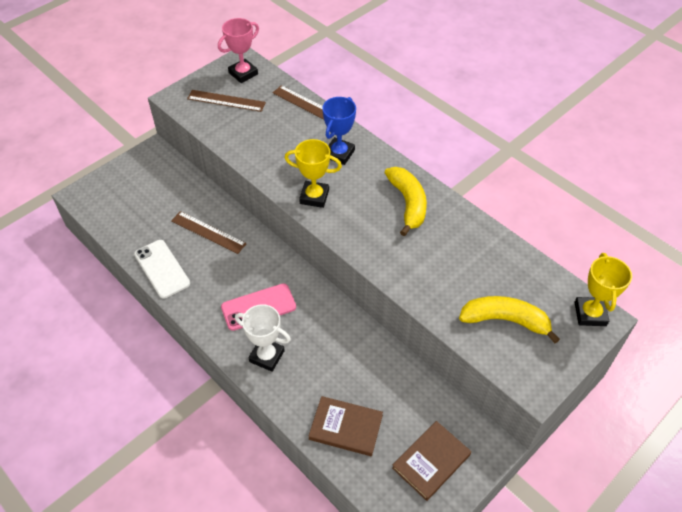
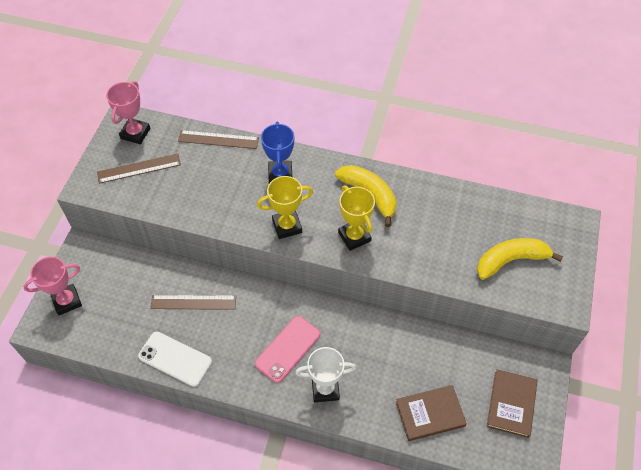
camera: 30 degrees left, 5 degrees up
(113, 185) = (67, 301): none -> pink trophy
(590, 314) = (566, 223): yellow trophy -> yellow trophy (354, 237)

